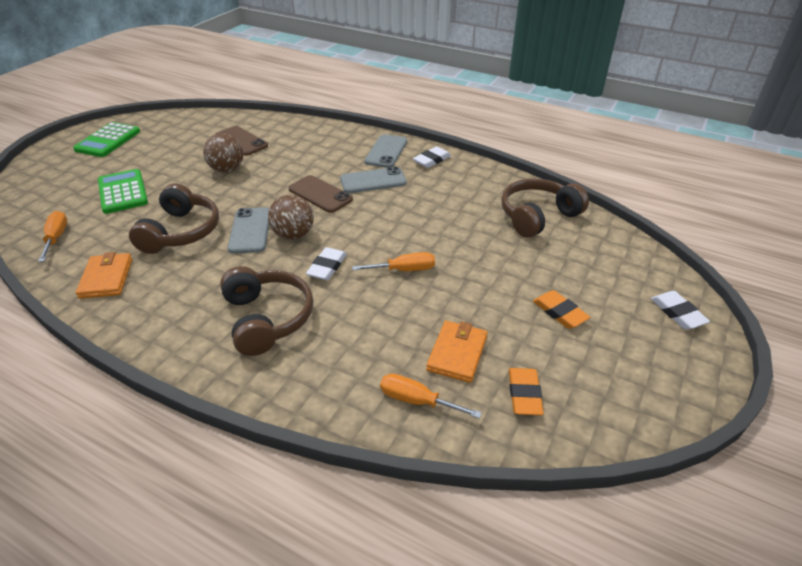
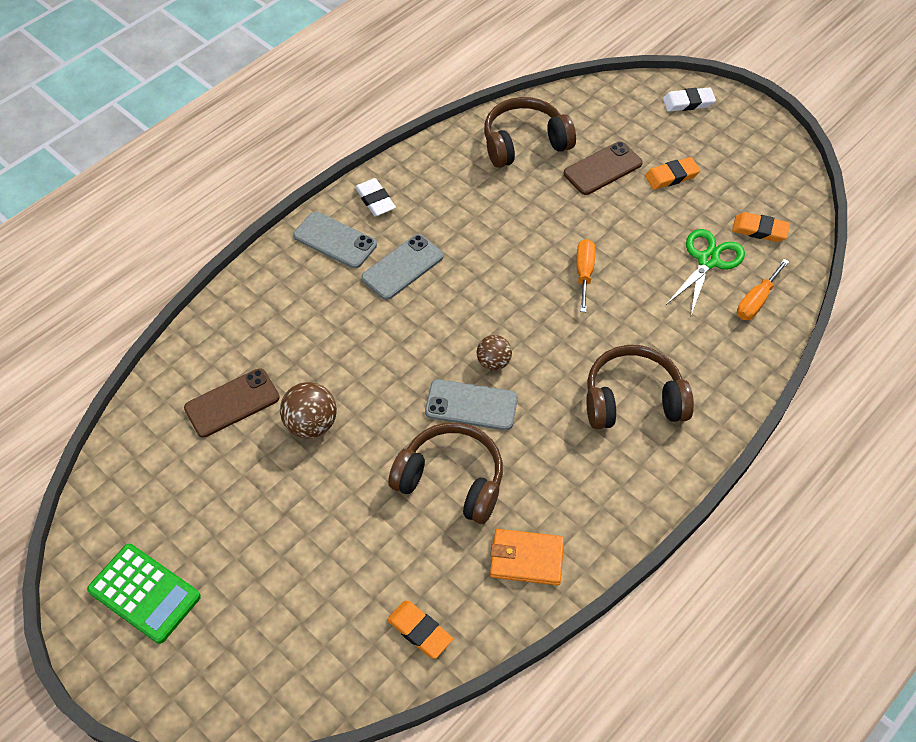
camera: 75 degrees left, 15 degrees up
(56, 238) = (419, 631): orange screwdriver -> orange eraser
(123, 192) = (325, 557): green calculator -> none
(293, 235) = (493, 362): brown ball -> brown ball, size x0.66
(320, 194) = (414, 325): brown phone -> brown phone (603, 169)
(327, 267) = (561, 338): white eraser -> none
(373, 181) = (402, 267): grey phone -> grey phone turned 45 degrees clockwise
(457, 353) = (708, 261): orange wallet -> green scissors
(537, 216) = (524, 143): brown headphones -> brown headphones turned 90 degrees clockwise

